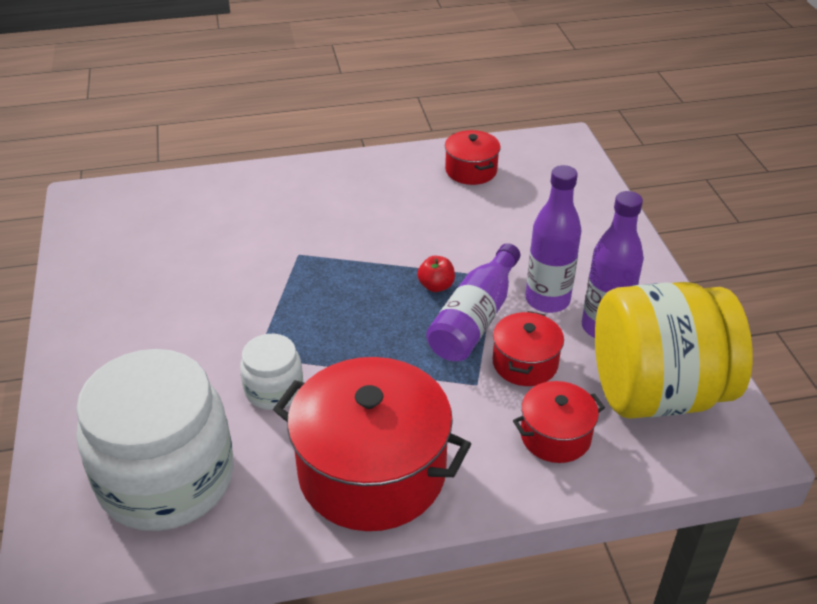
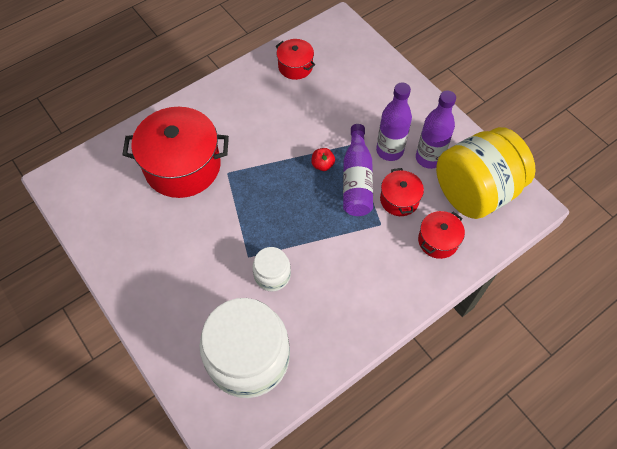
camera: 25 degrees left, 20 degrees up
(372, 471) = (356, 304): red pot -> red pot (182, 166)

